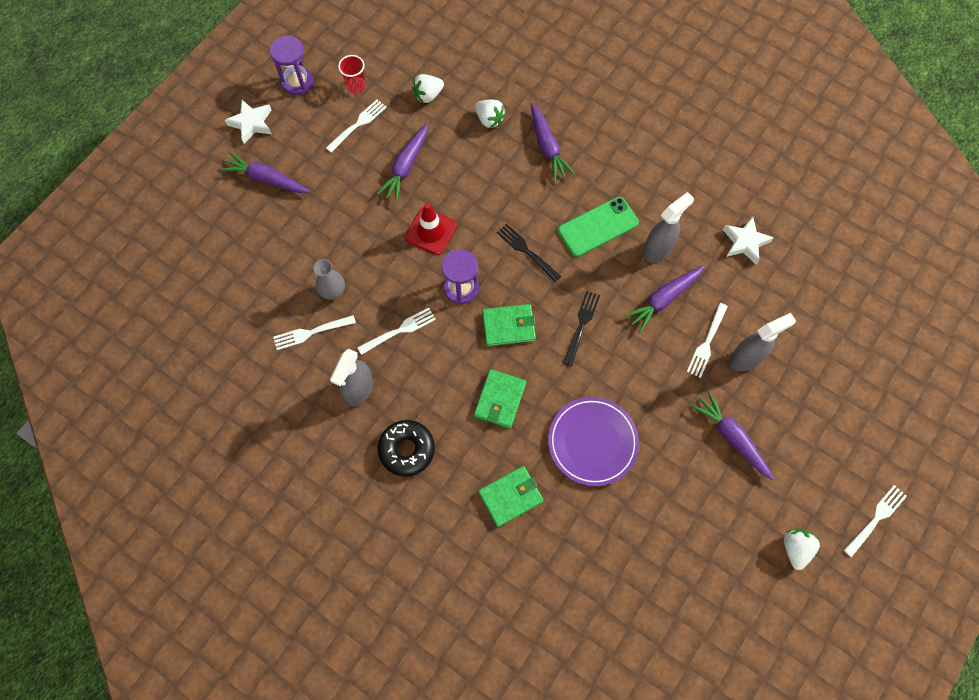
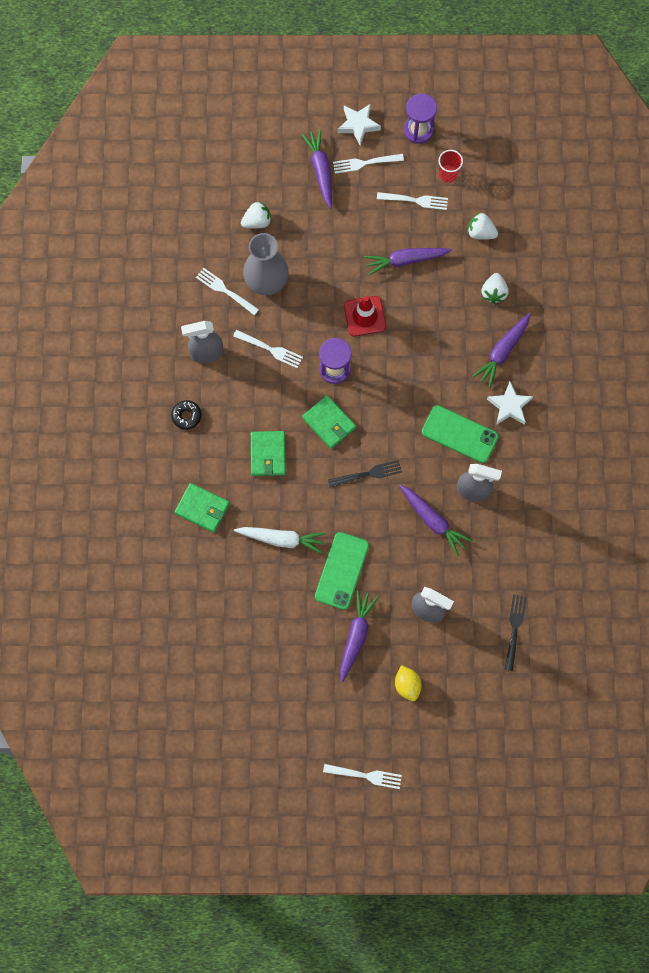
camera: 55 degrees right, 5 degrees up
(333, 291) = (266, 282): grey vase -> grey vase, size x1.76
(407, 449) = (186, 416): black donut -> black donut, size x0.62
(500, 399) = (268, 454): green wallet -> green wallet turned 75 degrees counterclockwise
(526, 251) = (400, 395): black fork -> black fork (514, 629)
(592, 442) = (282, 539): purple plate -> white carrot
(659, 408) = (342, 571): none -> green phone
(663, 299) = (433, 521): purple carrot -> purple carrot turned 150 degrees counterclockwise
(707, 342) = (420, 574): white fork -> white fork (365, 163)
(745, 242) = (528, 553): white star -> white star (509, 406)
(795, 549) = (302, 729): white strawberry -> white strawberry (257, 221)
(807, 422) = (407, 685): none -> yellow lemon

